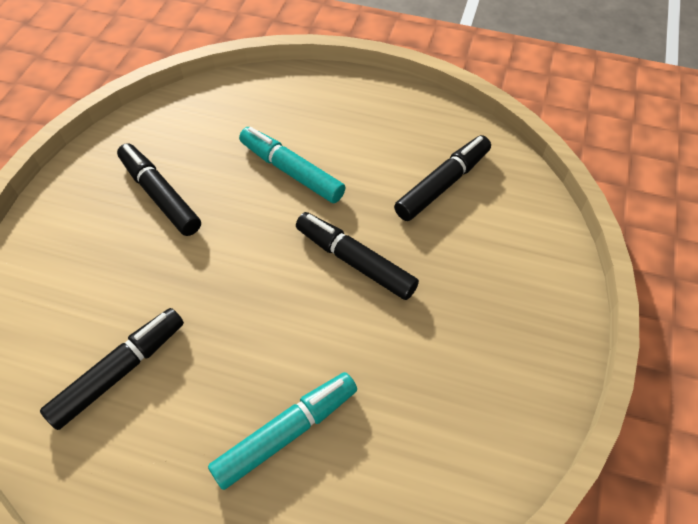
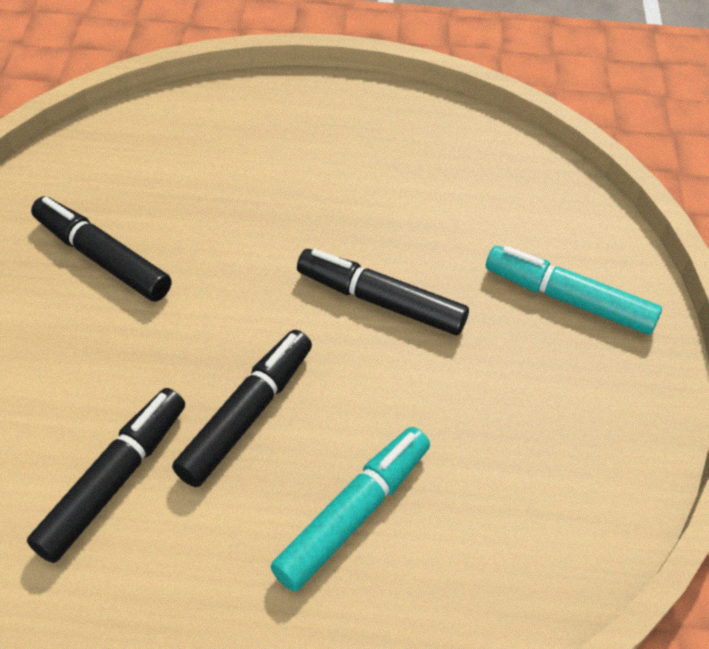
camera: 15 degrees left, 5 degrees down
(291, 171) = (268, 206): turquoise marker -> turquoise marker (568, 299)
(442, 184) = (462, 196): black marker -> black marker (246, 414)

